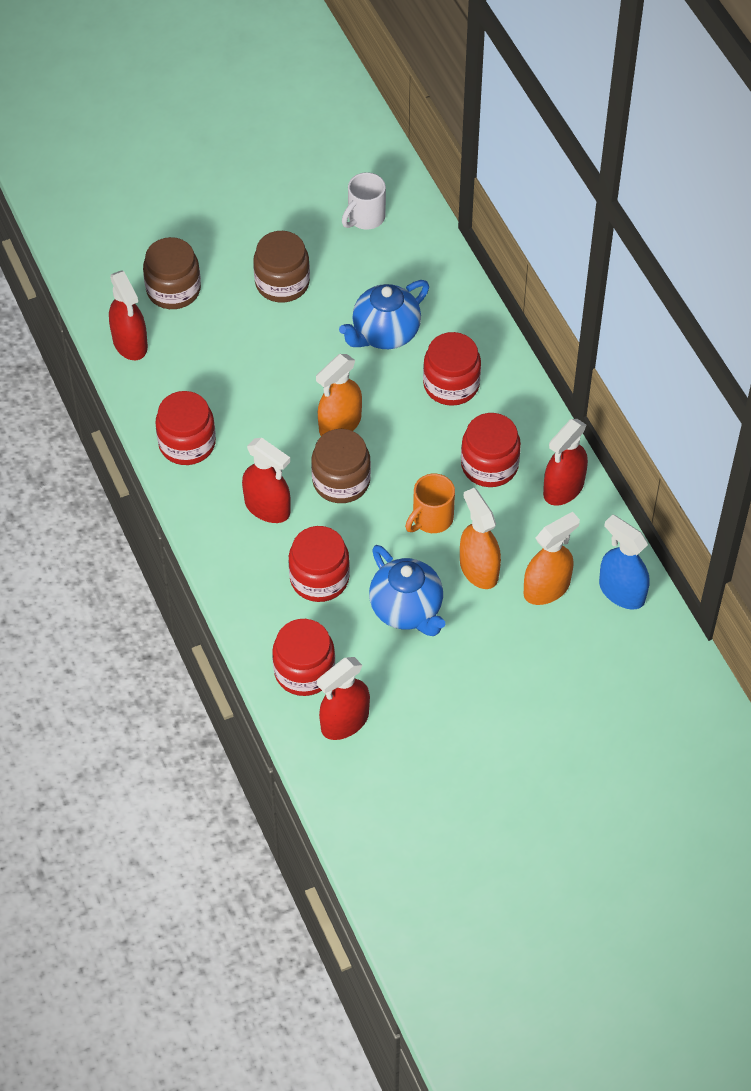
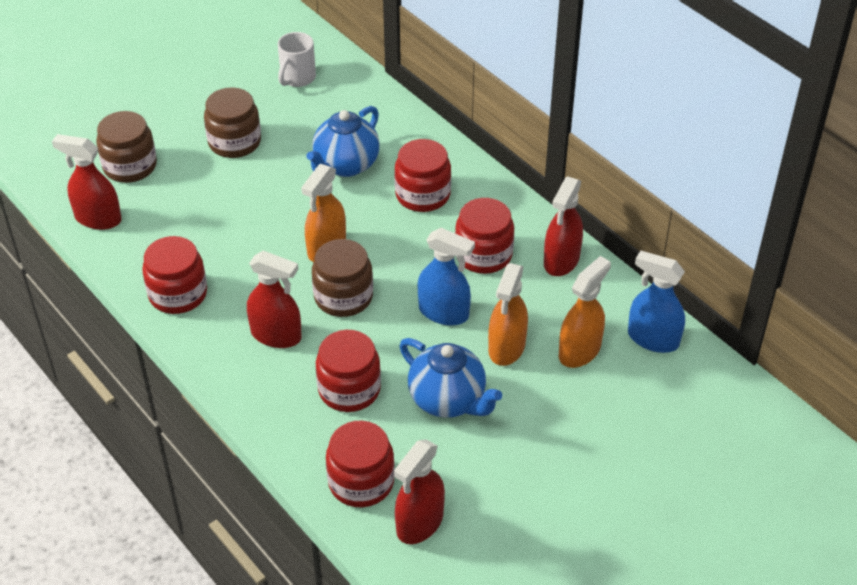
camera: 15 degrees left, 10 degrees down
(130, 343) = (98, 218): red spray bottle -> red spray bottle turned 150 degrees clockwise
(431, 519) = (444, 313): orange mug -> blue spray bottle
(478, 569) = (506, 347): orange spray bottle -> orange spray bottle turned 120 degrees counterclockwise

